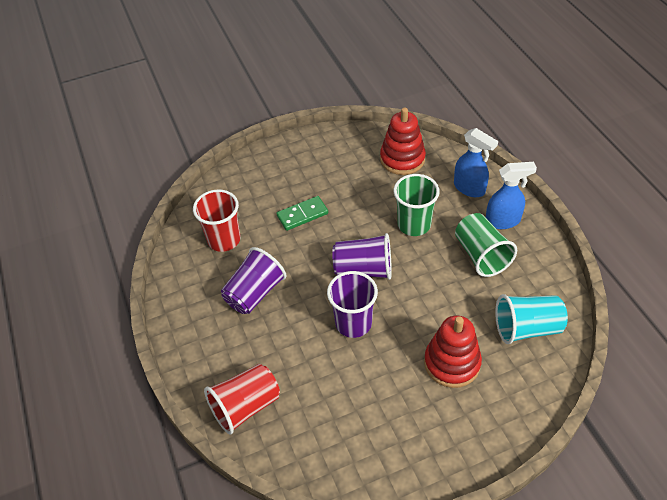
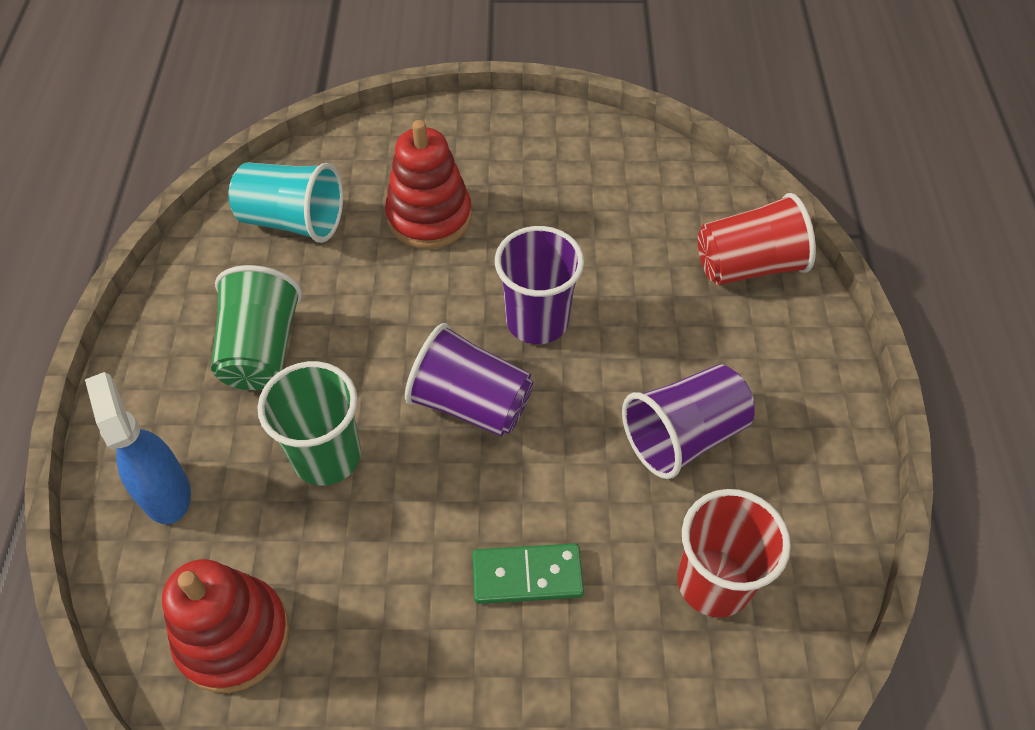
camera: 160 degrees left, 5 degrees up
(503, 221) = (170, 396): blue spray bottle -> none

